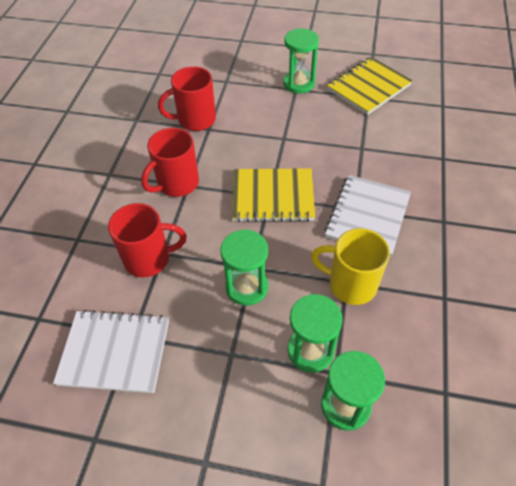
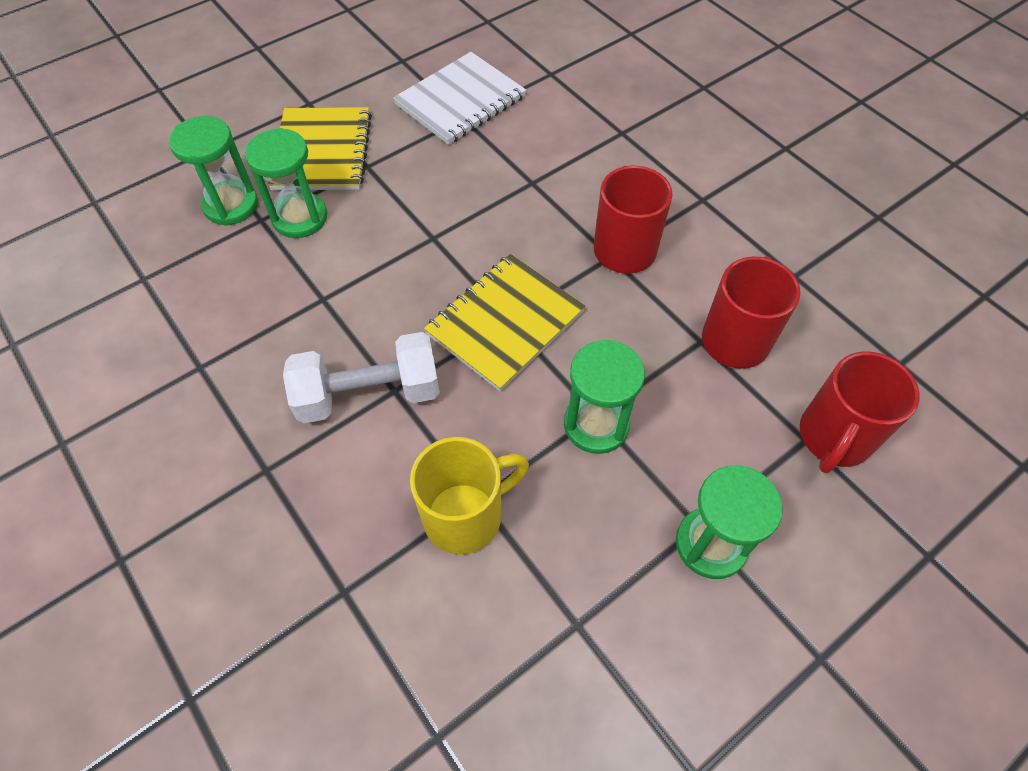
camera: 130 degrees right, 5 degrees up
(149, 259) = (536, 169): red mug -> red mug (834, 437)
(247, 287) = (416, 218): green hourglass -> green hourglass (596, 425)
(350, 284) = (316, 300): yellow mug -> yellow mug (465, 515)
(368, 216) = (369, 394): white notebook -> white dumbbell
(369, 87) = (601, 654): yellow notebook -> yellow notebook (322, 152)

